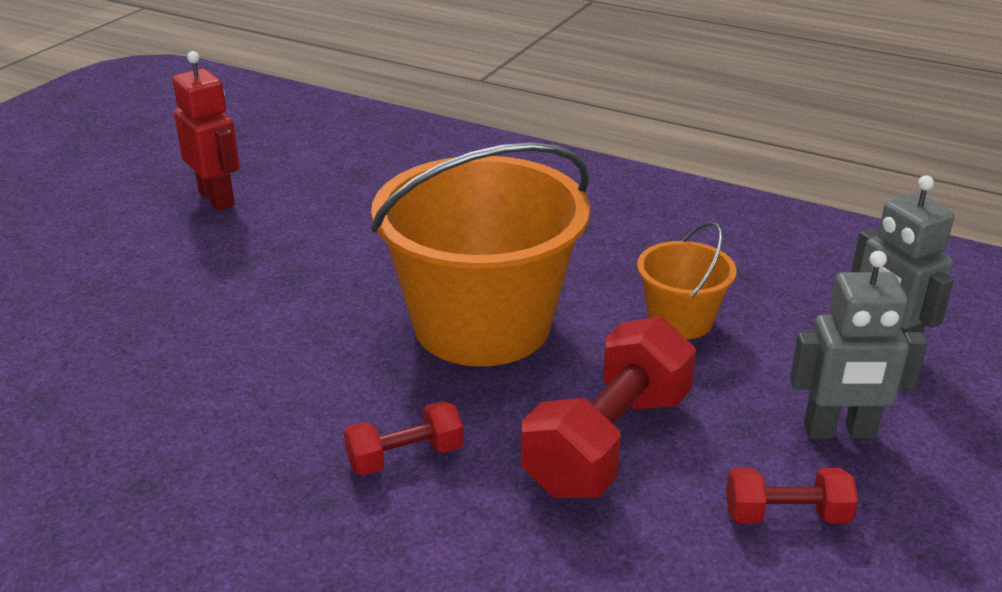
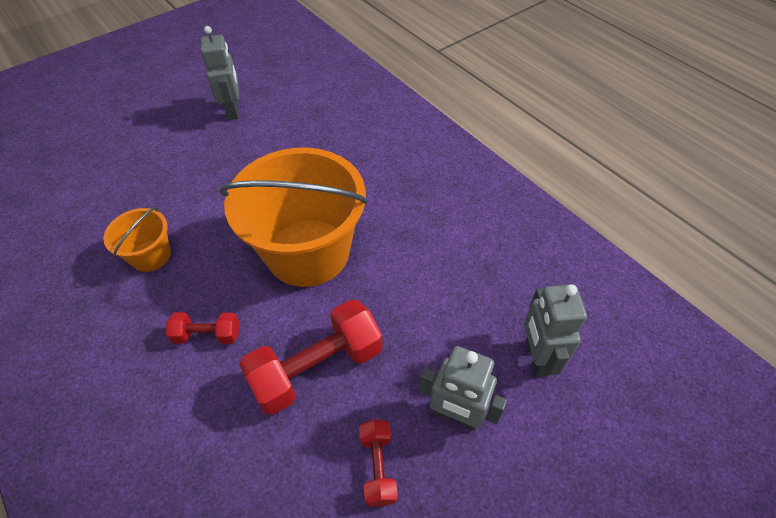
camera: 25 degrees right, 20 degrees up
(217, 199) = (233, 110): red robot -> grey robot
(680, 320) = (422, 289): orange bucket -> orange bucket (151, 255)
(786, 515) = (378, 467): red dumbbell -> red dumbbell turned 60 degrees clockwise

